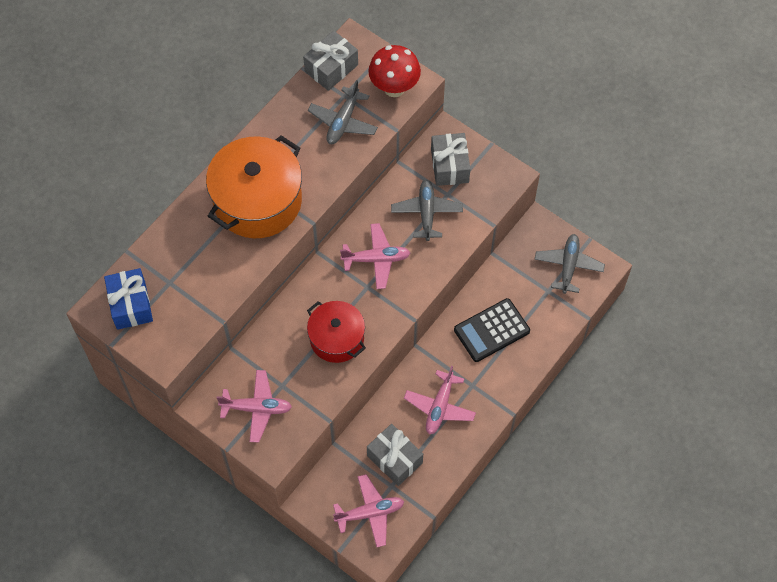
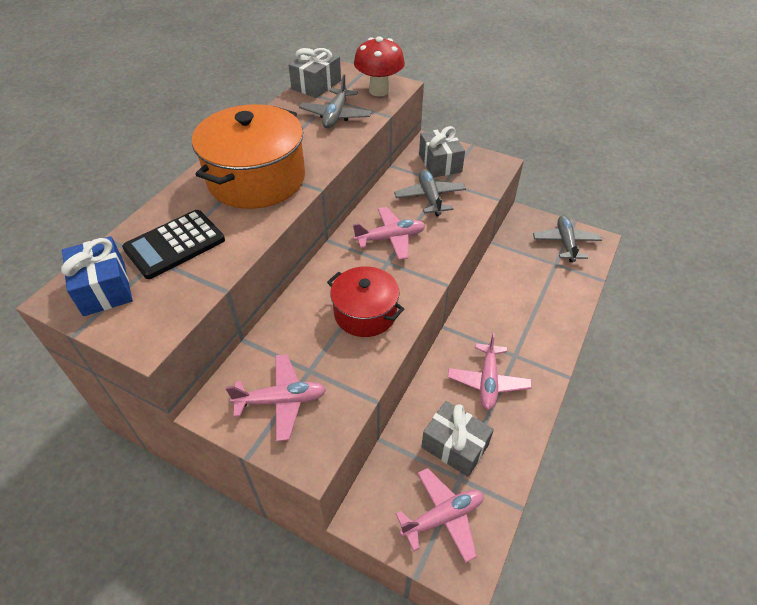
camera: 10 degrees left, 15 degrees down
(492, 330) = (515, 303): black calculator -> black calculator (175, 244)

